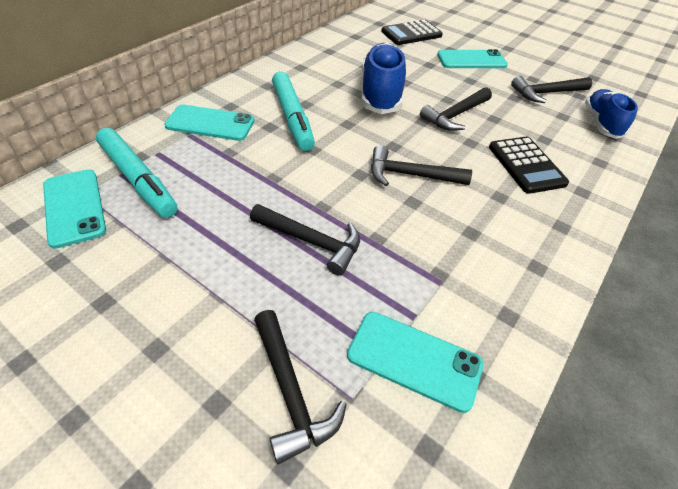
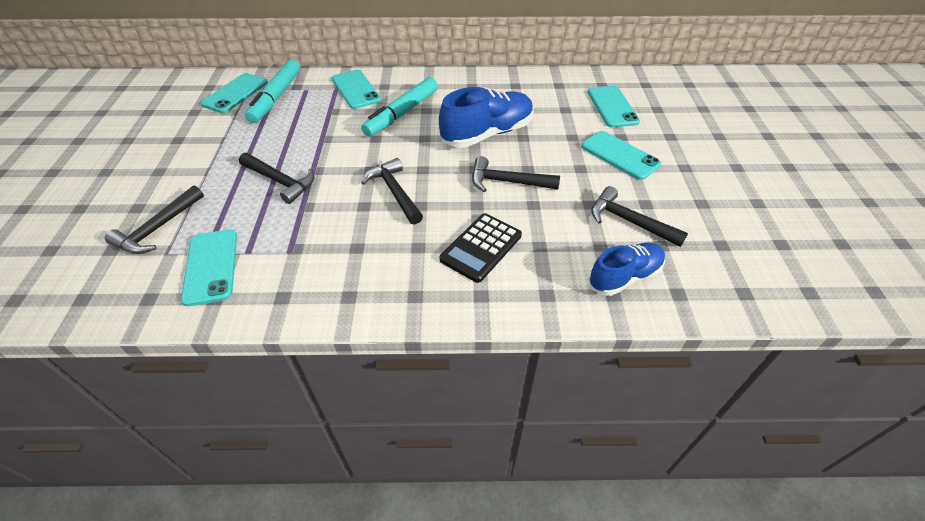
camera: 55 degrees right, 0 degrees up
(311, 241) = (280, 181): black hammer -> black hammer turned 45 degrees counterclockwise
(411, 34) = (612, 107): black calculator -> turquoise phone

